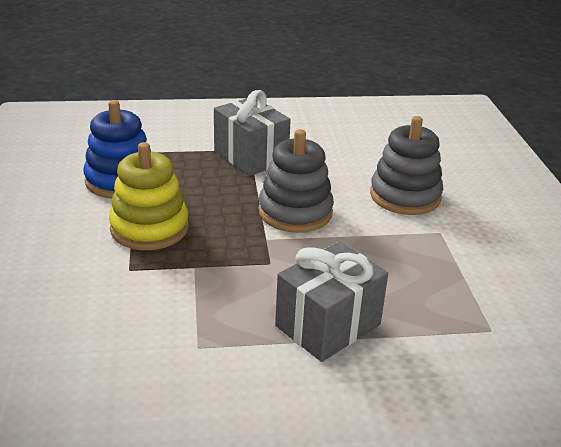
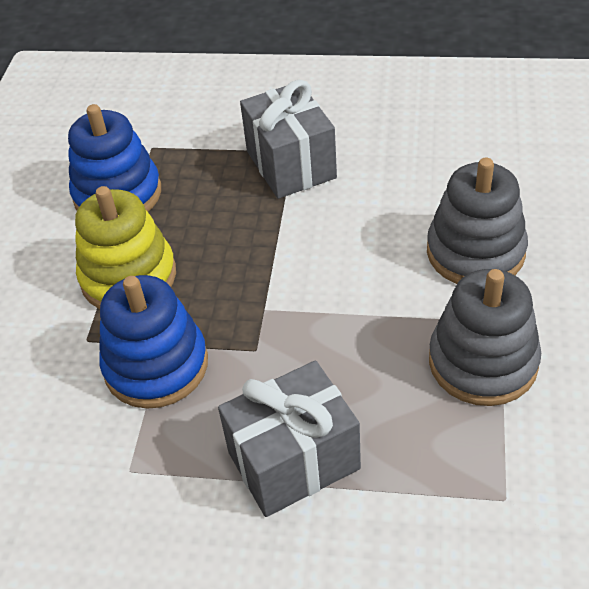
camera: 20 degrees right, 15 degrees up
(194, 279) = (156, 365): none -> blue stacking toy
(295, 212) = (316, 267): grey stacking toy -> grey stacking toy (483, 362)

